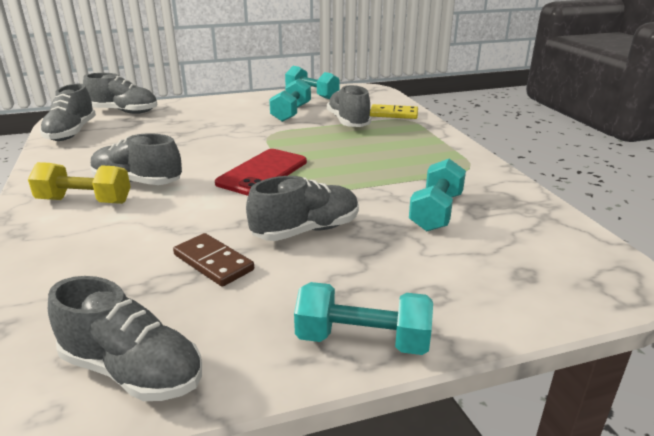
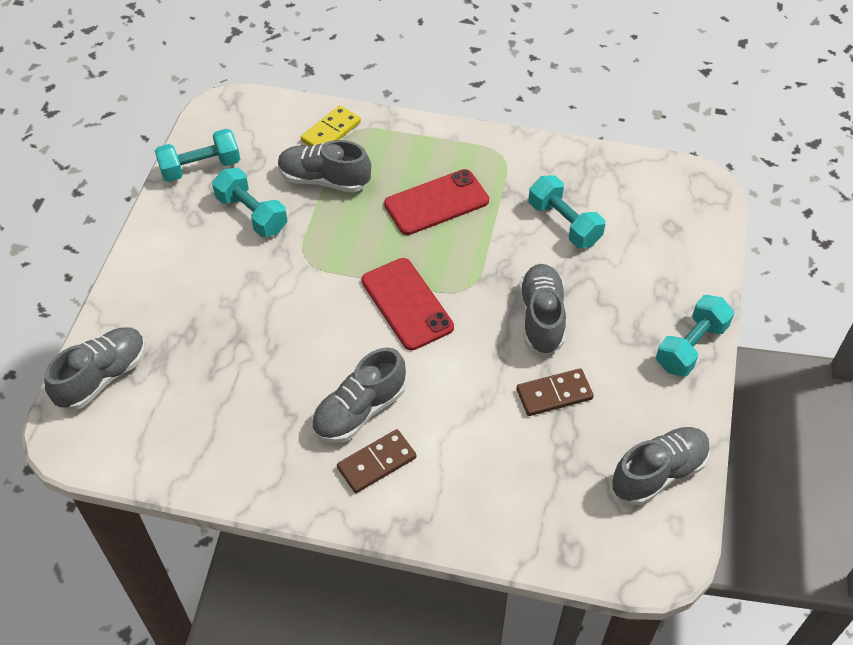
camera: 60 degrees left, 25 degrees up
(71, 133) = (147, 448): grey shoe -> none
(85, 201) = (377, 463): yellow dumbbell -> brown domino
(380, 157) = (436, 202): none -> red phone

